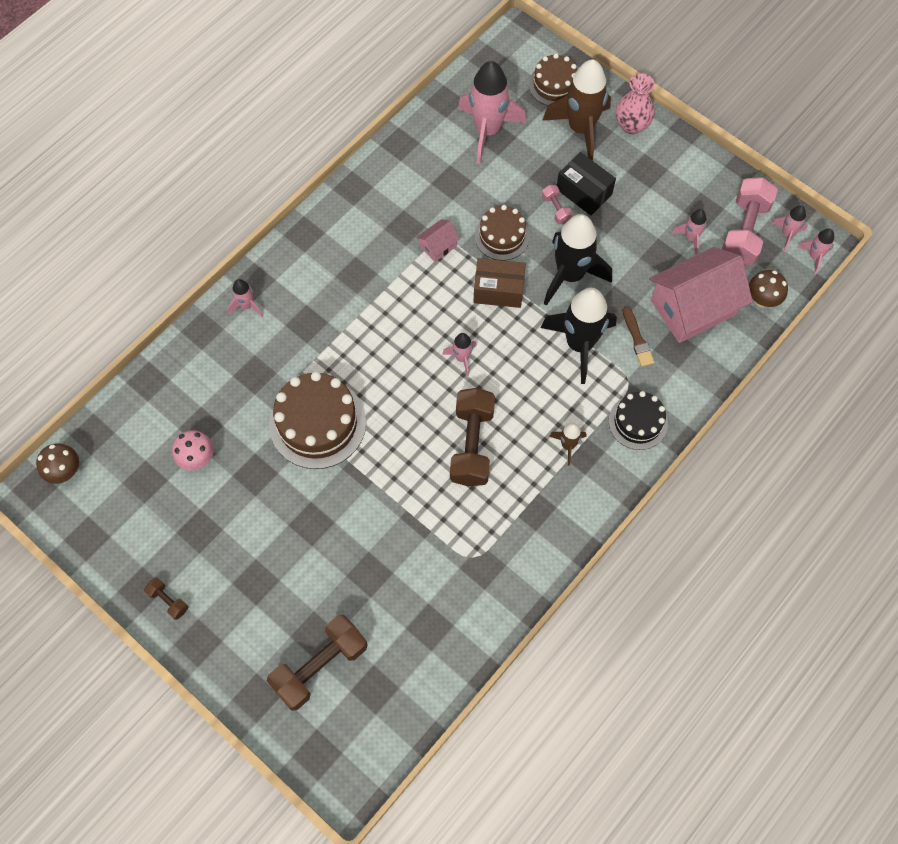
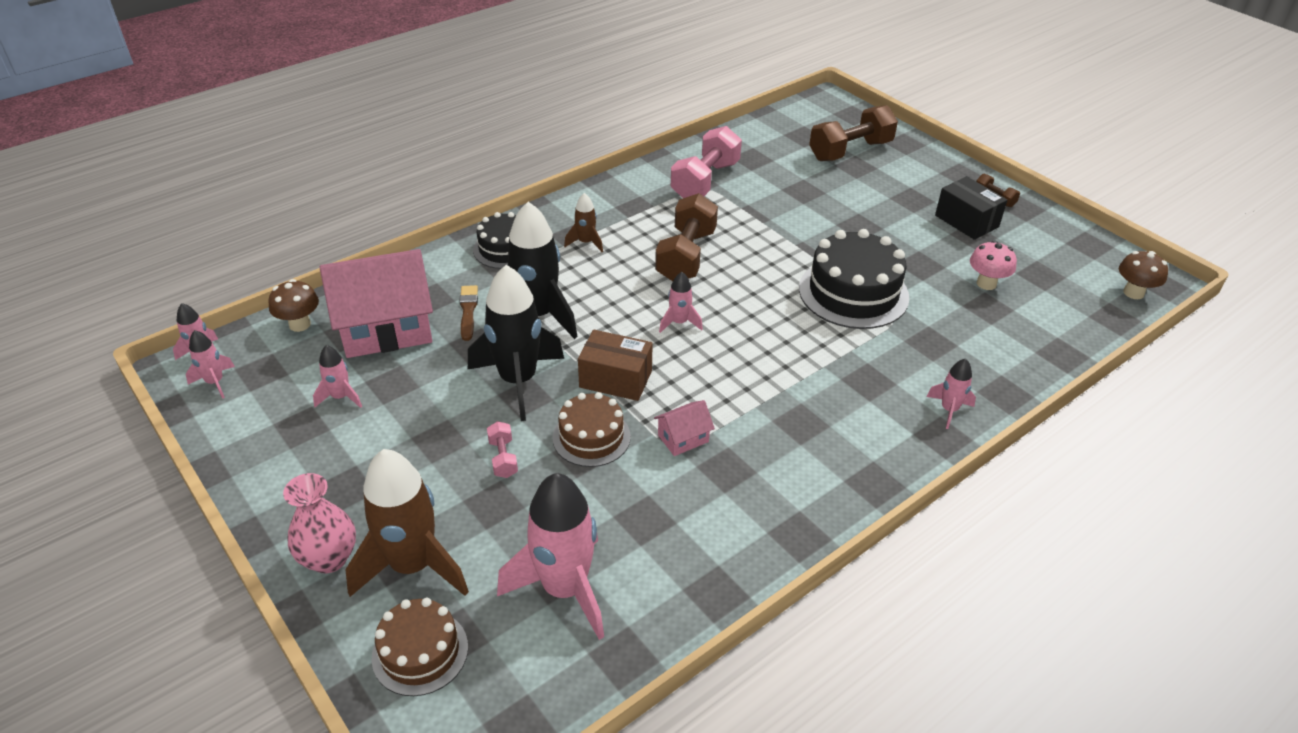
camera: 170 degrees left, 25 degrees down
(317, 423) = (853, 293): brown cake -> black cake
(584, 192) = (453, 474): black box -> black box (966, 221)
(744, 232) = (267, 393): pink dumbbell -> pink dumbbell (705, 181)

